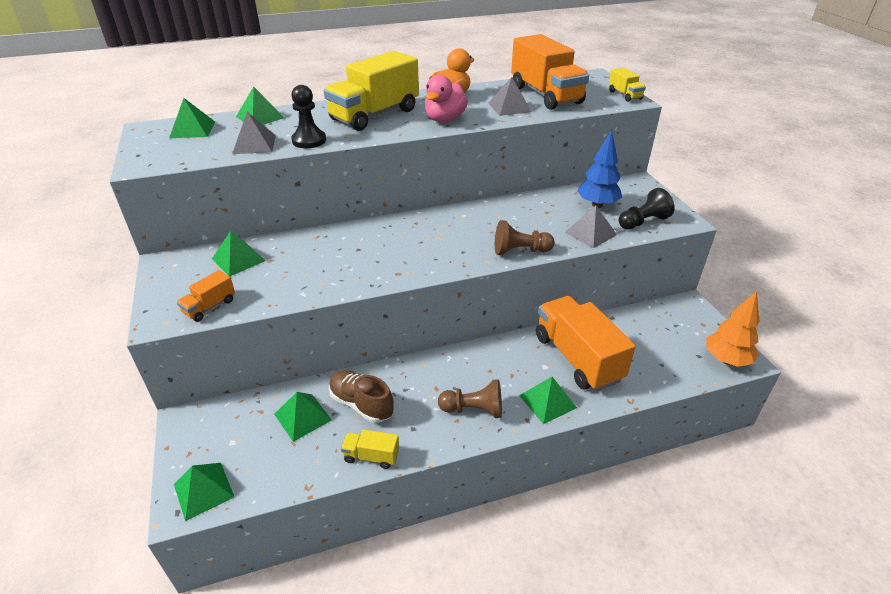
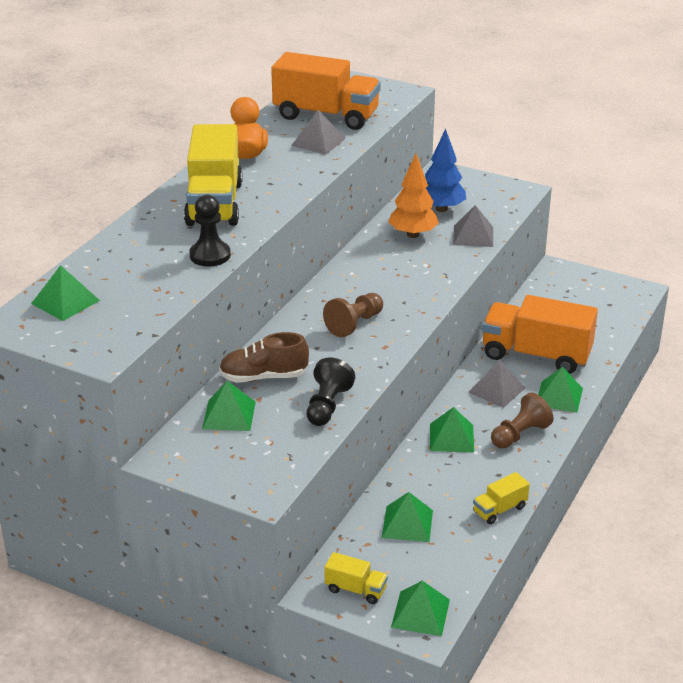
camera: 45 degrees left, 5 degrees down
(209, 306) = (283, 459): orange truck -> none
(254, 144) = (166, 283): grey pyramid -> grey pyramid (497, 390)
(260, 117) = (105, 258): green pyramid -> green pyramid (451, 438)
(361, 404) = (436, 486): brown shoe -> brown shoe (263, 377)
(445, 119) = (287, 179): pink duck -> none
(520, 251) = (445, 278): brown pawn -> brown pawn (354, 324)
(624, 95) = (390, 88): yellow truck -> yellow truck (355, 589)
(643, 222) = (495, 206): black pawn -> black pawn (327, 406)
(726, 360) = (629, 296): orange tree -> orange tree (412, 234)

